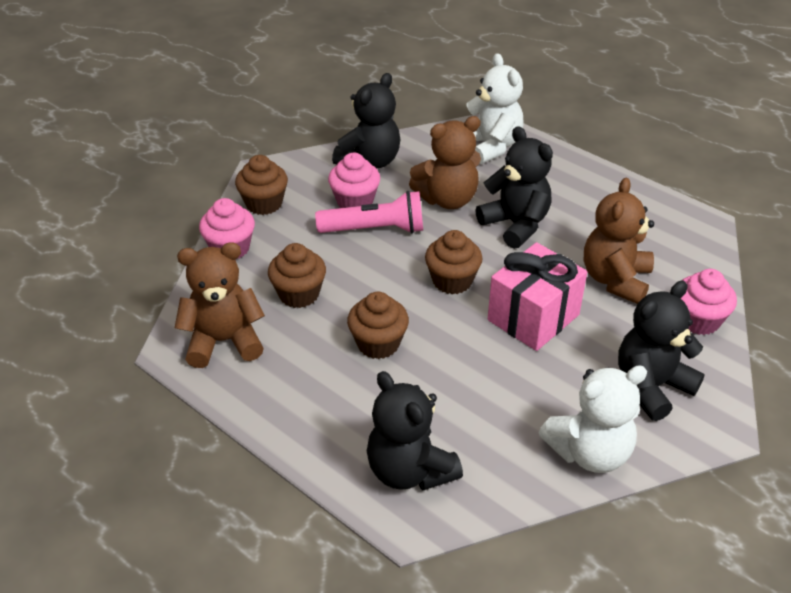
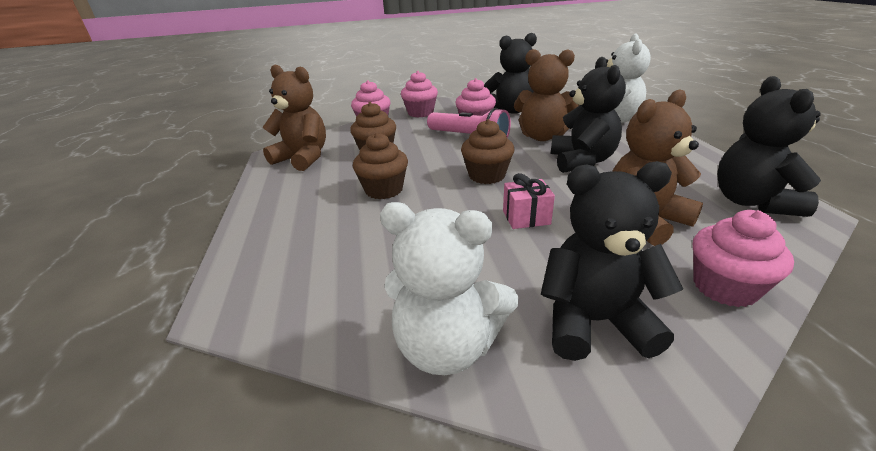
camera: 40 degrees right, 10 degrees down
(264, 204) = (420, 113): brown cupcake -> pink cupcake
(409, 470) = (282, 272): black teddy bear -> black teddy bear (751, 202)
(533, 317) = (526, 217): pink gift -> pink gift, size x0.53

